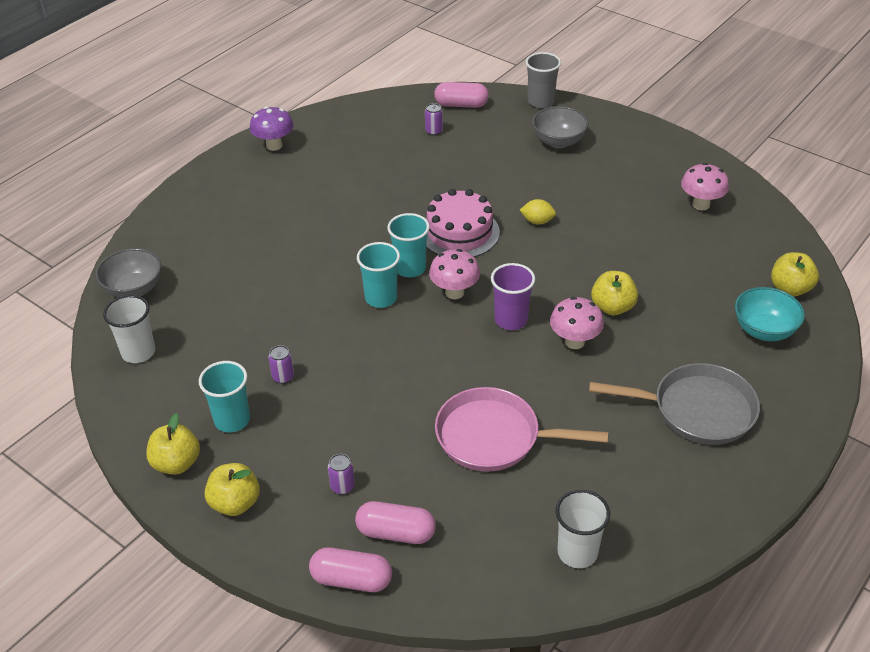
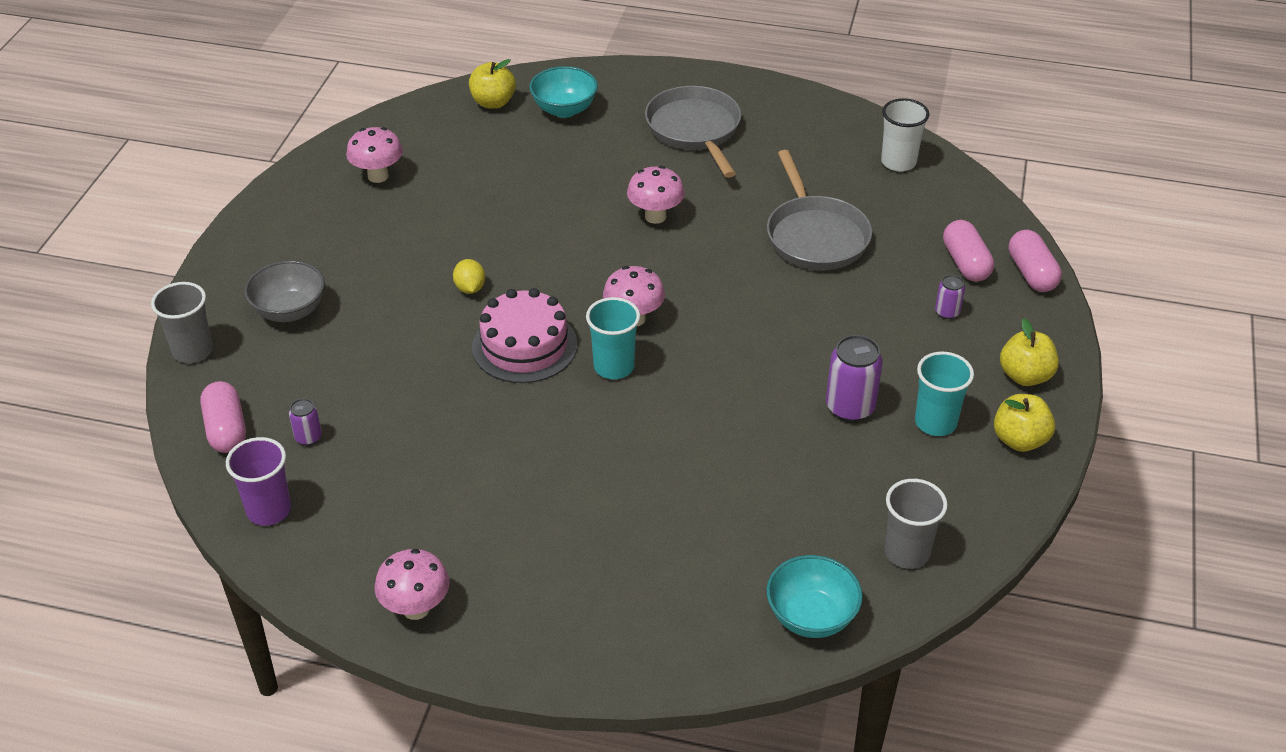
camera: 115 degrees left, 0 degrees up
(134, 289) = (811, 616): grey bowl -> turquoise bowl
(138, 352) = (907, 552): white cup -> grey cup
(274, 145) = (416, 608): purple mushroom -> pink mushroom
(283, 377) = (850, 407): purple can -> purple can, size x1.85
(381, 298) = (679, 374): turquoise cup -> none
(494, 437) = (815, 236): pink pan -> grey pan
(511, 320) = (651, 266): purple cup -> purple cup (269, 510)
(612, 307) = (588, 203): yellow apple -> none

